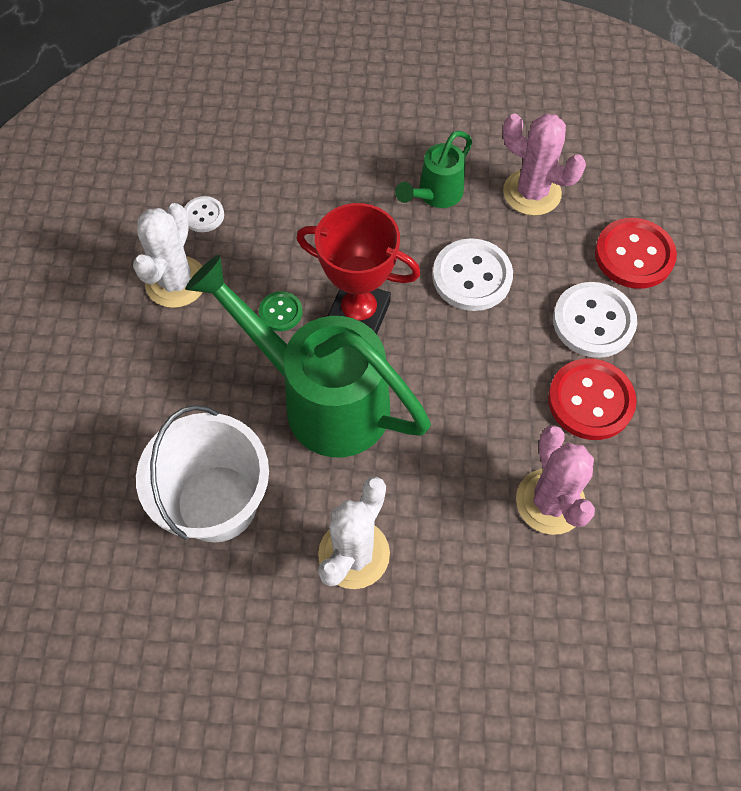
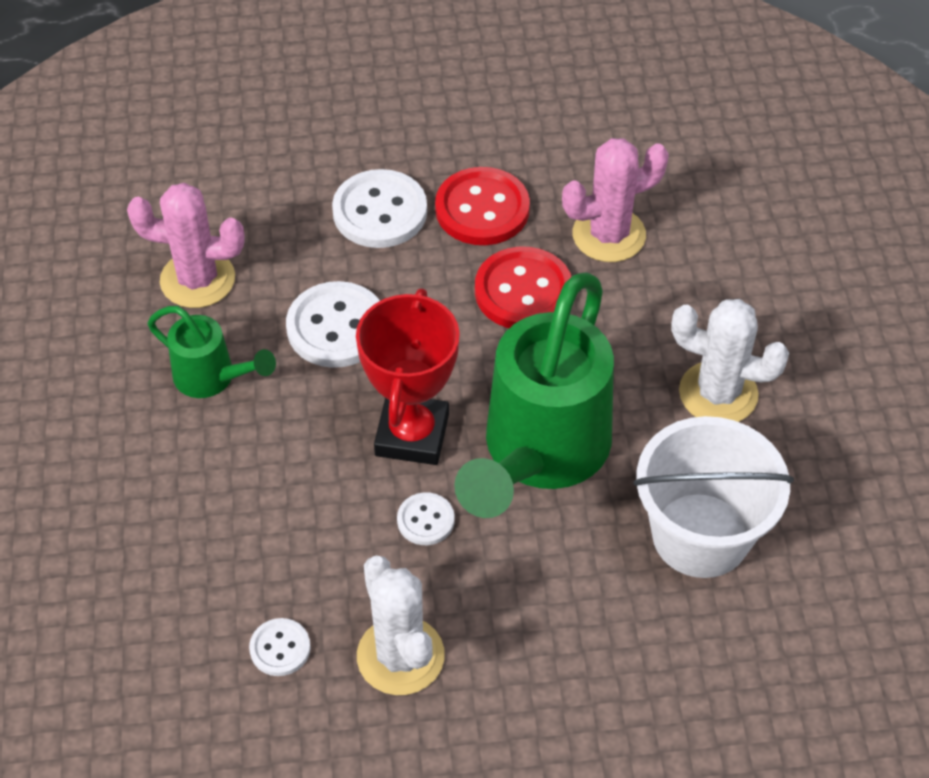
camera: 100 degrees left, 10 degrees down
(176, 282) = (400, 656): white cactus -> white cactus turned 60 degrees clockwise
(280, 312) = (425, 520): green button -> white button
(532, 193) = (197, 279): pink cactus -> pink cactus turned 75 degrees clockwise
(634, 255) = (281, 180): red button -> red button (523, 291)

